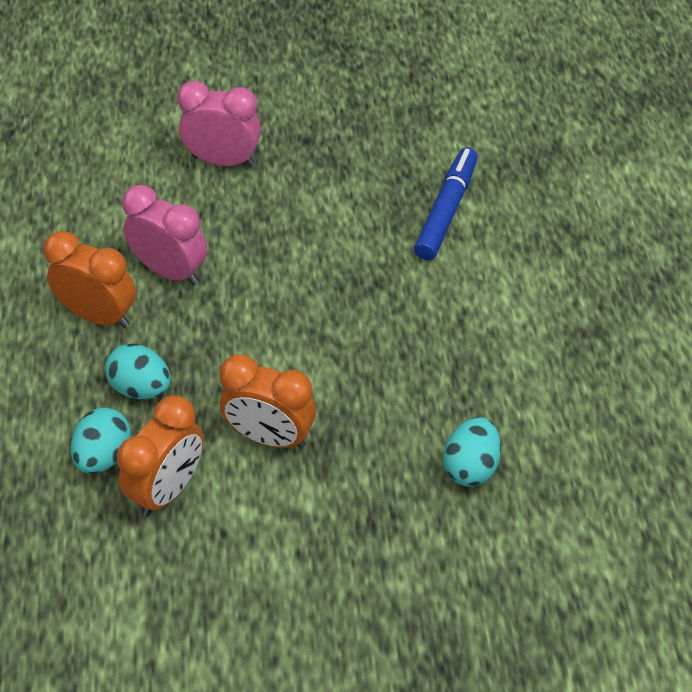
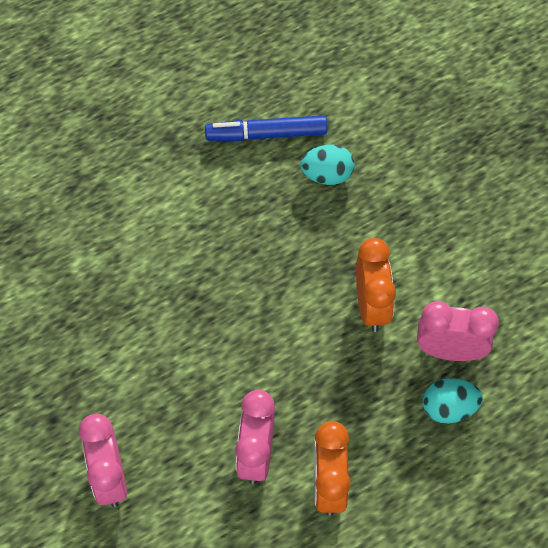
camera: 115 degrees left, 10 degrees up
(141, 387) = (378, 415): turquoise egg -> none
(168, 489) = (450, 351): orange clock -> pink clock
(446, 211) = (92, 276): blue marker -> blue marker (266, 134)

